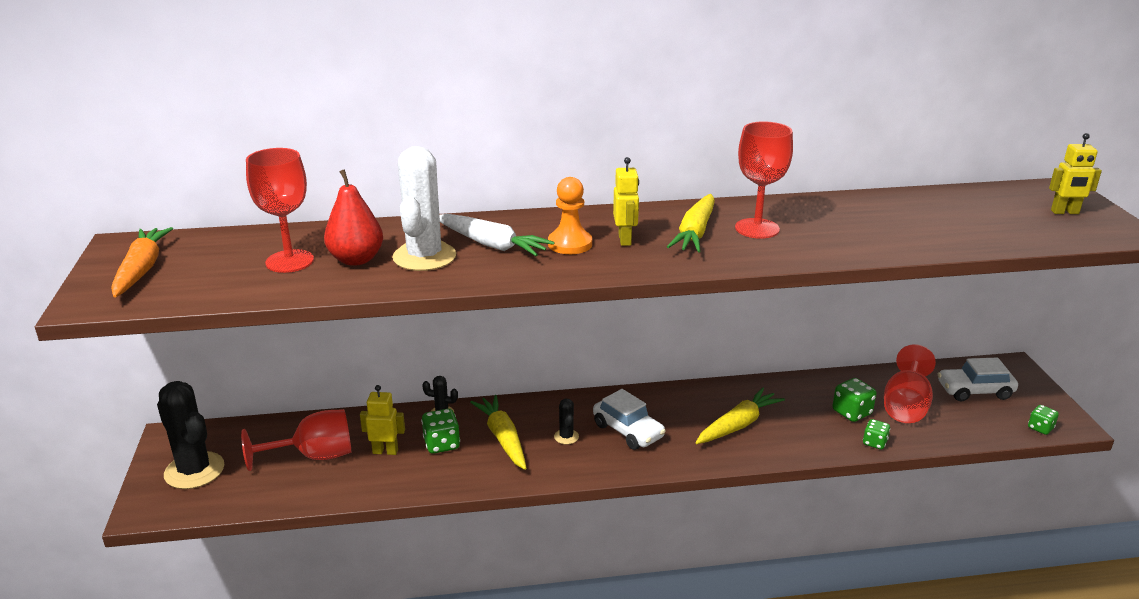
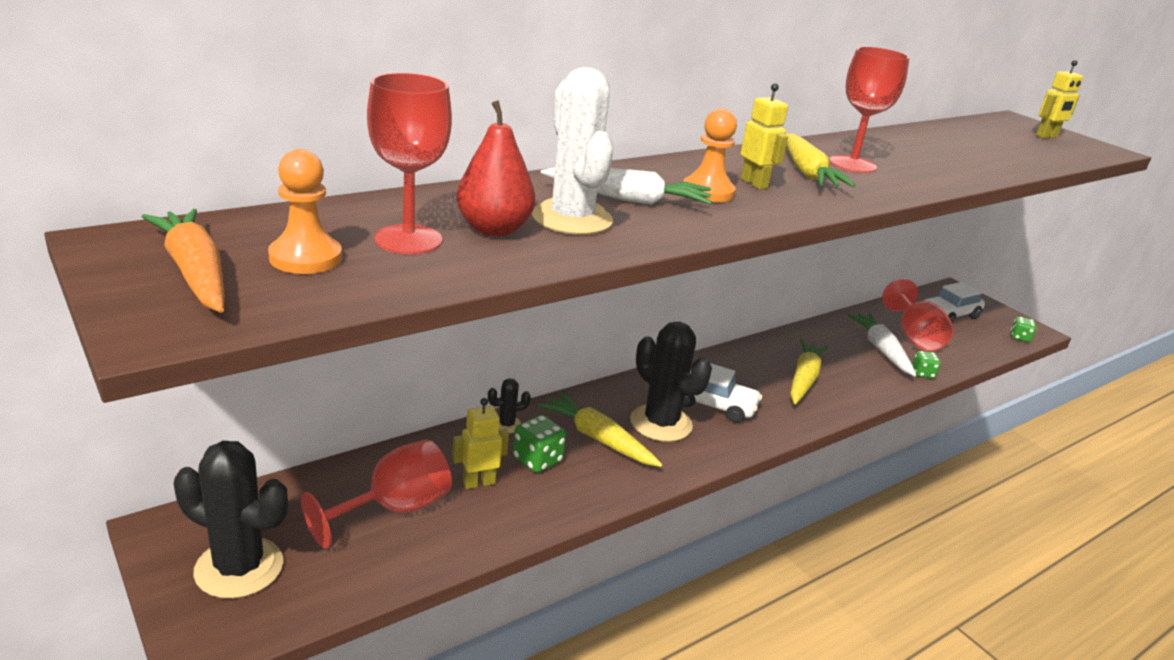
camera: 30 degrees left, 0 degrees up
(212, 267) = (305, 258): none -> orange pawn
(566, 437) = (661, 423): black cactus -> black cactus, size x2.20
(851, 412) = (881, 350): green dice -> white carrot

